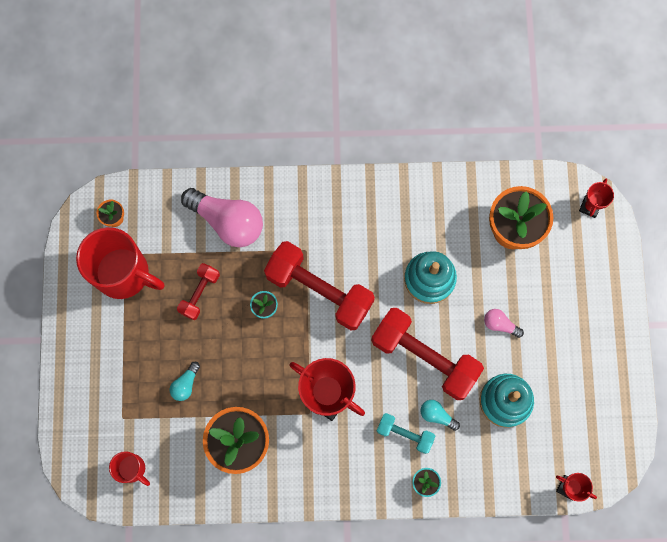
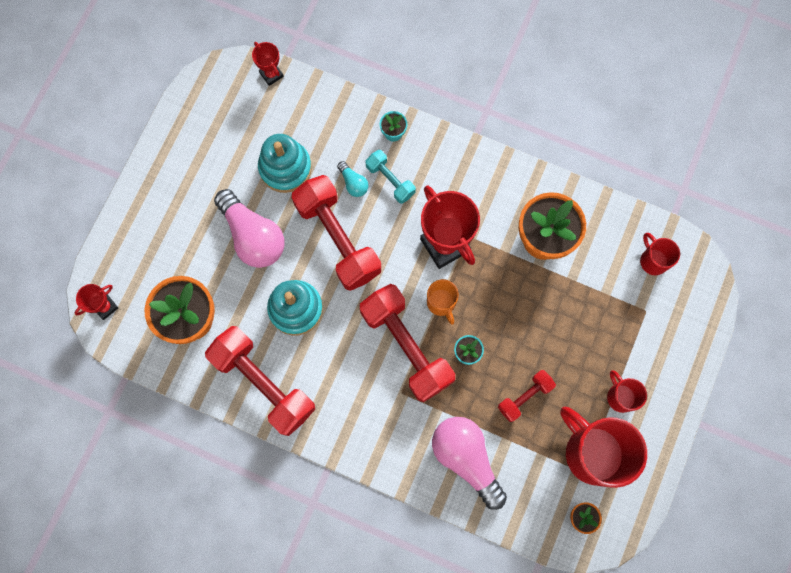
camera: 155 degrees left, 0 degrees up
(117, 331) = (620, 396): none -> red mug
(185, 384) = (573, 315): turquoise light bulb -> none
(306, 341) = (441, 303): none -> orange mug
(424, 205) = (263, 383): none -> red dumbbell
(500, 324) = (253, 236): pink light bulb -> pink light bulb, size x2.18

